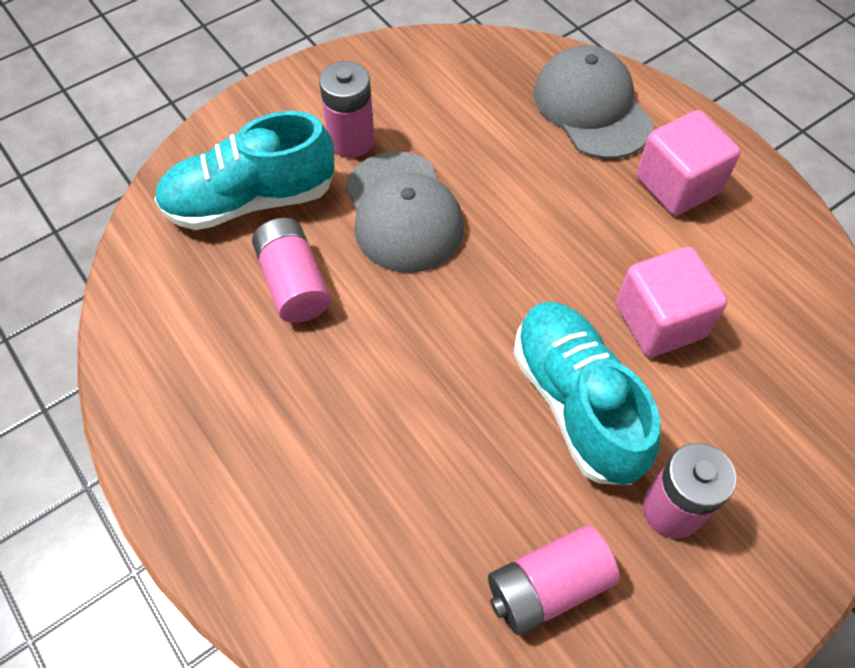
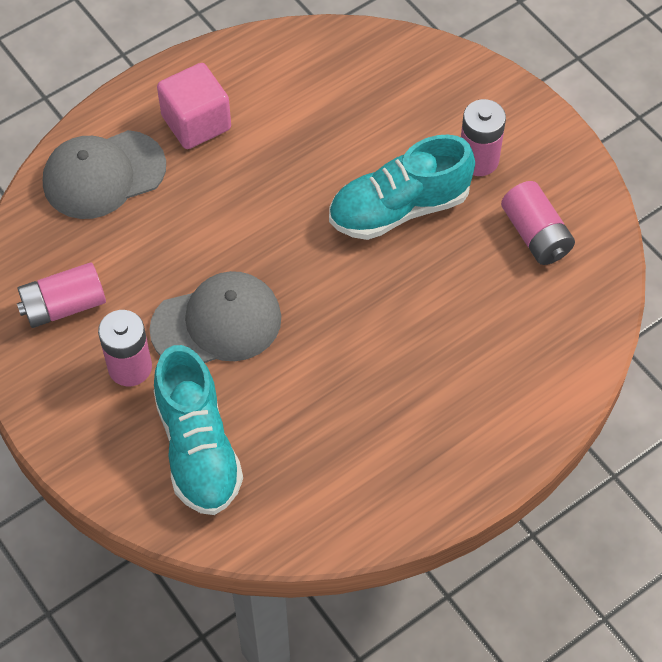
camera: 90 degrees left, 0 degrees up
(293, 283) = (290, 405): pink battery -> pink battery (64, 306)
(660, 321) = (329, 149): pink cube -> none

